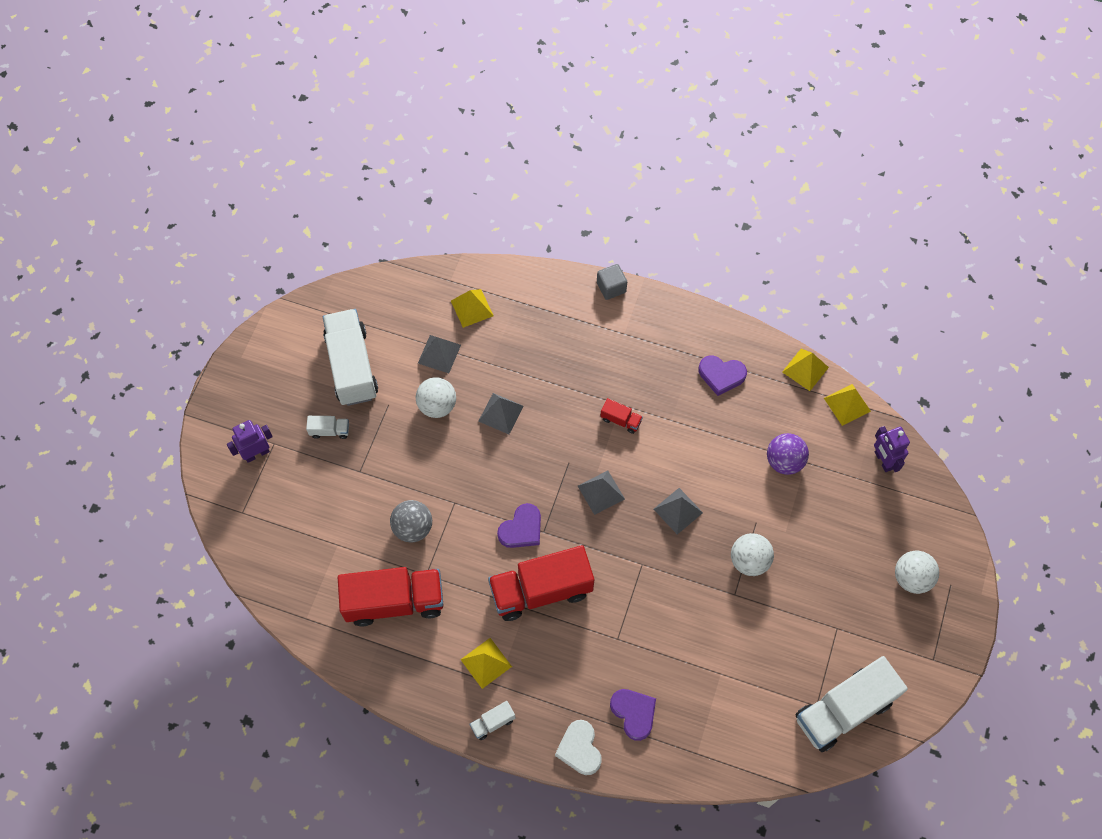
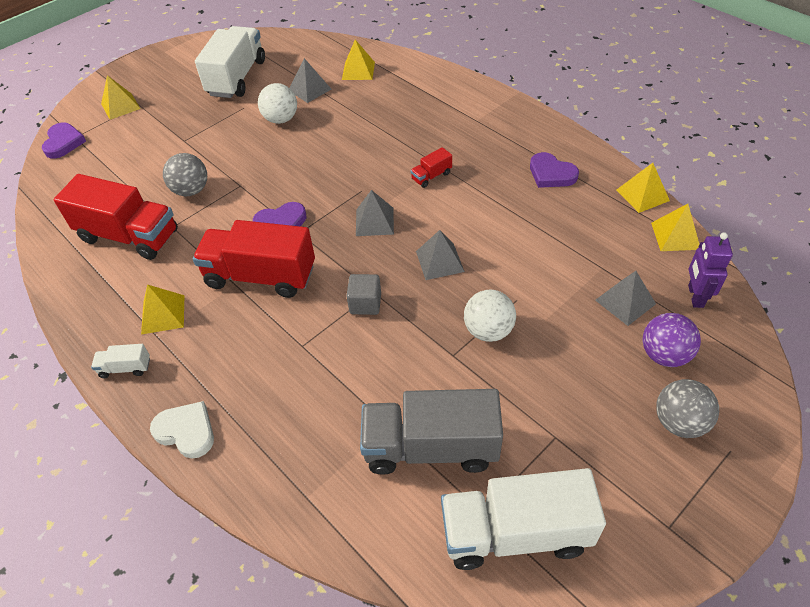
camera: 30 degrees right, 15 degrees down
(257, 453) = (120, 106): purple robot -> yellow pyramid
(330, 431) = (185, 109): white truck -> none
(501, 413) = (328, 139): grey pyramid -> grey pyramid (625, 302)
(579, 749) = (186, 431): white heart -> white heart turned 105 degrees clockwise
(611, 287) = (485, 89): grey cube -> grey cube (365, 303)
(620, 420) = (431, 176): red truck -> red truck turned 90 degrees clockwise
(634, 713) = (267, 422): purple heart -> purple heart (63, 143)
(759, 676) = (430, 447): none -> grey truck
(784, 461) = (578, 259): purple ball -> purple ball (664, 355)
(911, 578) = (679, 422): white ball -> grey ball

